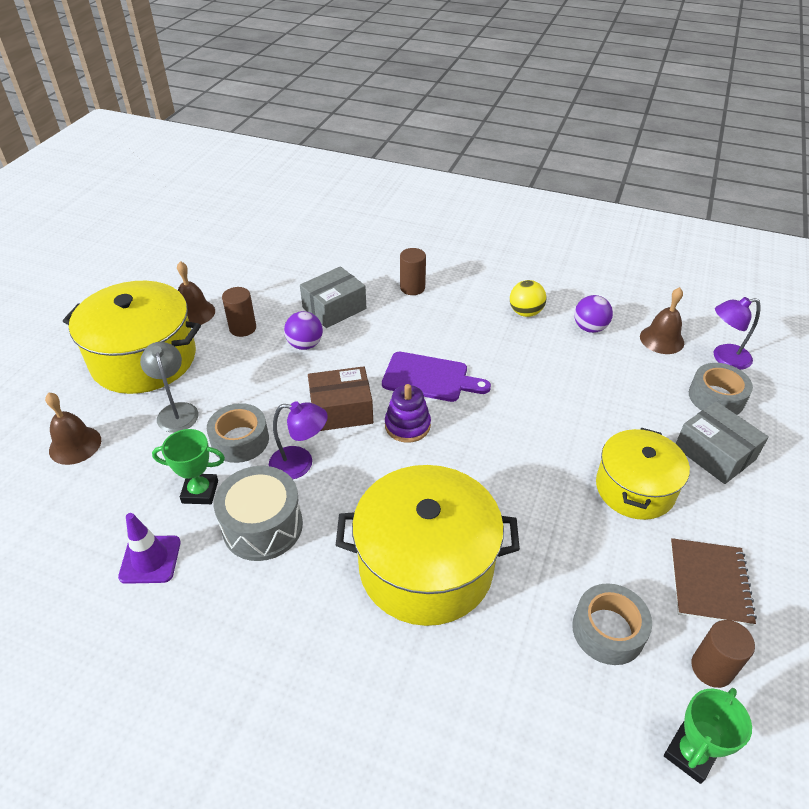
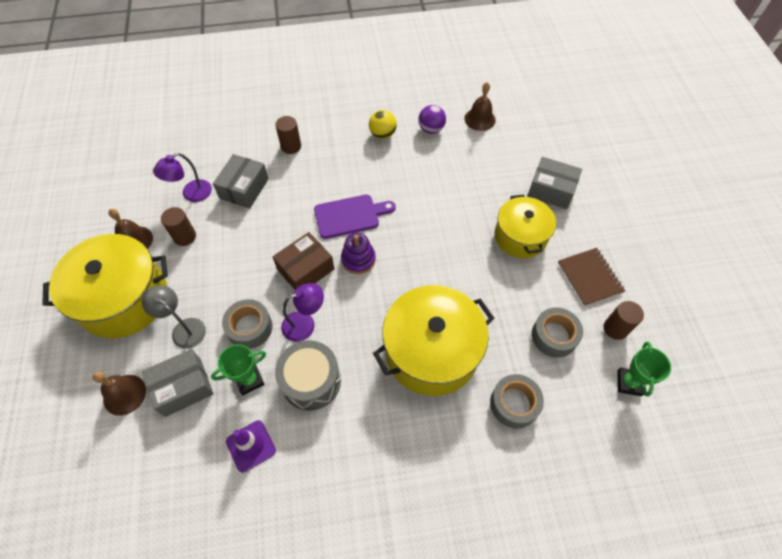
camera: 30 degrees left, 15 degrees up
(132, 466) = (183, 387): none -> grey box
(305, 345) = (243, 229): purple ball -> none
(716, 397) = (532, 149): grey tape -> grey tape (514, 404)
(724, 358) = (523, 117): purple lamp -> purple lamp (191, 194)

